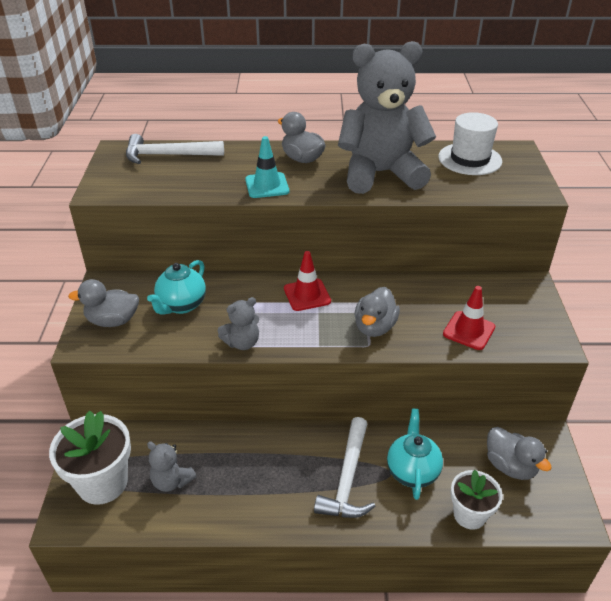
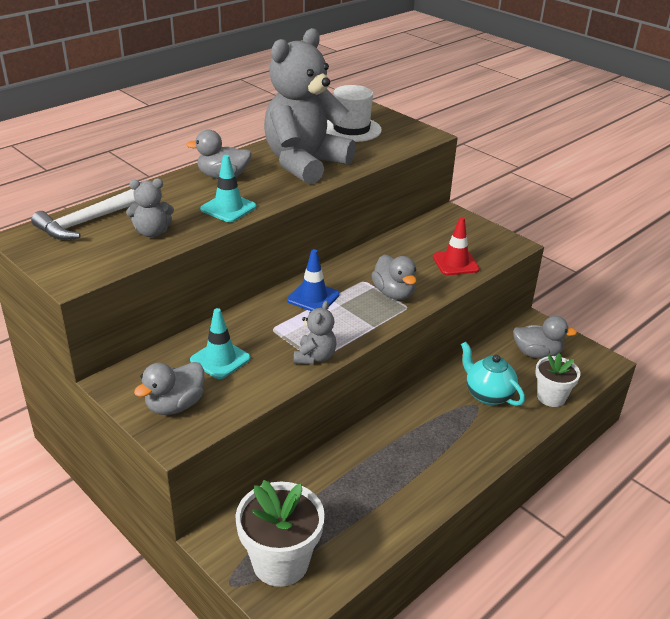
camera: 45 degrees left, 5 degrees down
(172, 481) = (336, 519): grey teddy bear -> grey teddy bear (152, 232)
(181, 305) = (220, 359): turquoise teapot -> turquoise traffic cone
(307, 295) = (313, 297): red traffic cone -> blue traffic cone
(347, 479) = (455, 427): white hammer -> none

